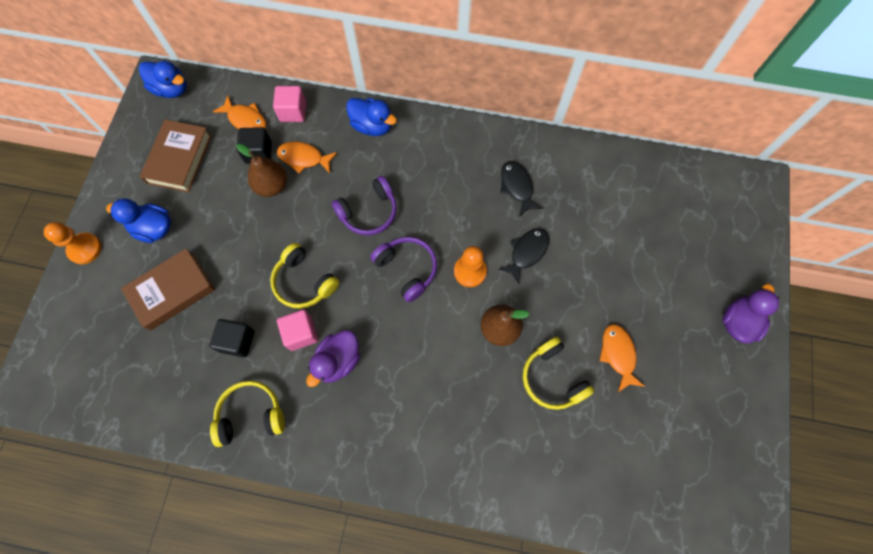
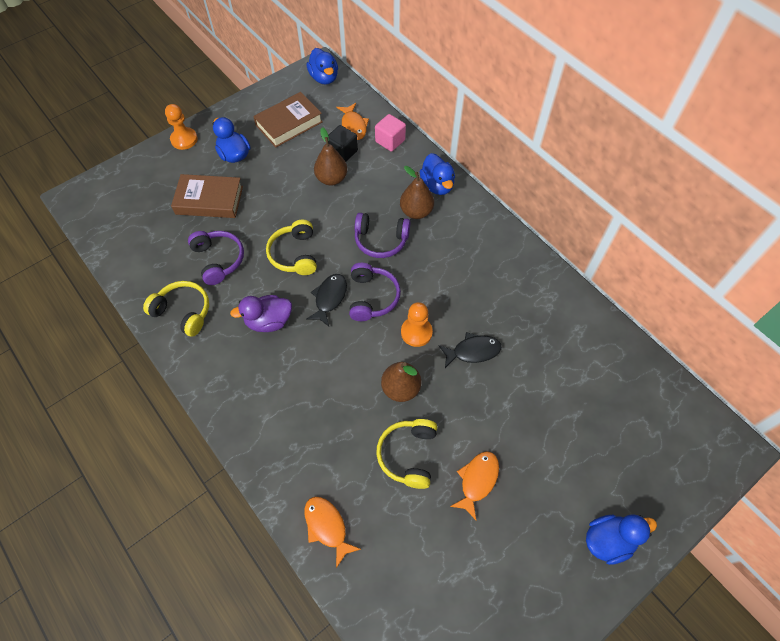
camera: 40 degrees right, 10 degrees down
(238, 341) = (218, 260): black cube -> purple headphones
(301, 333) = (262, 285): pink cube -> none
(304, 158) = (369, 175): orange fish -> orange fish (327, 527)
(375, 163) = (416, 212): none -> brown pear
(517, 187) = (509, 300): black fish -> black fish (329, 298)
(738, 322) = (608, 540): purple duck -> blue duck

